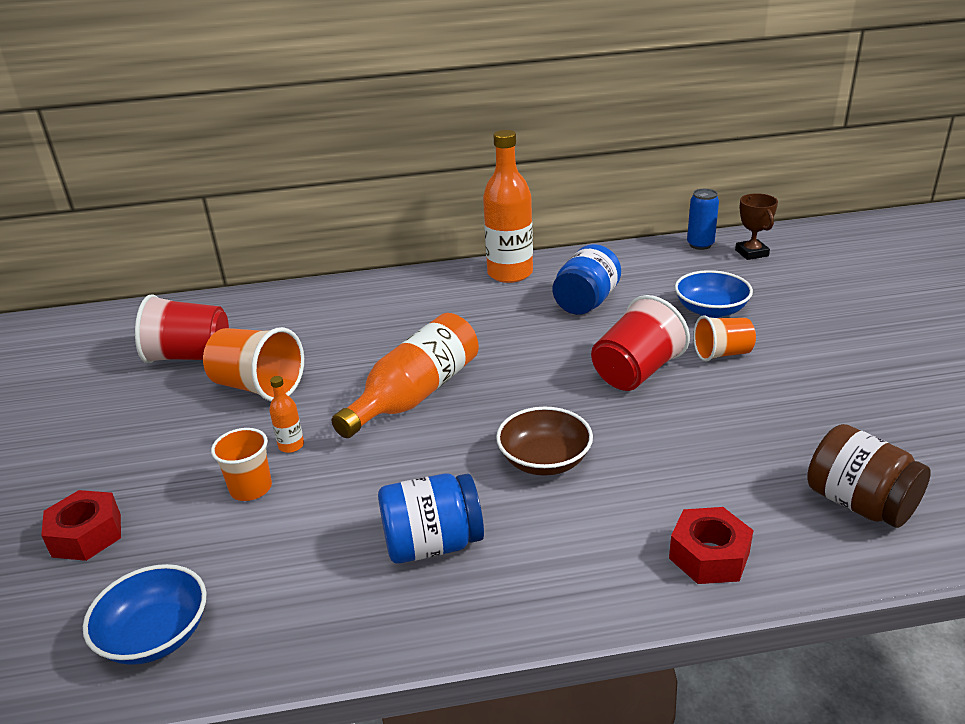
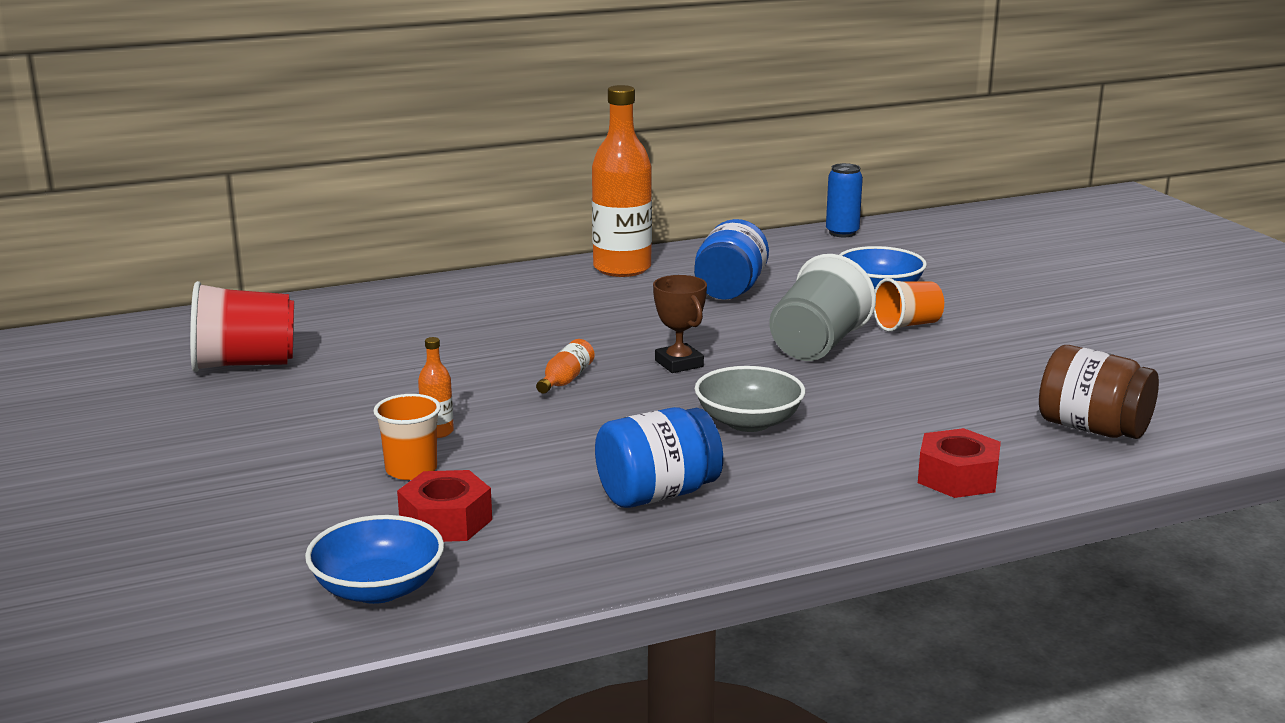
camera: 15 degrees left, 10 degrees down
(87, 535) = (228, 523): red nut -> red nut (446, 521)
(258, 387) = (359, 386): orange cup -> none
(415, 394) = (565, 380): orange bottle -> orange bottle, size x0.43
(544, 460) = (748, 422): brown bowl -> grey bowl
(636, 372) = (817, 346): red cup -> grey cup
(751, 253) = (905, 238): brown trophy -> brown trophy (679, 363)

